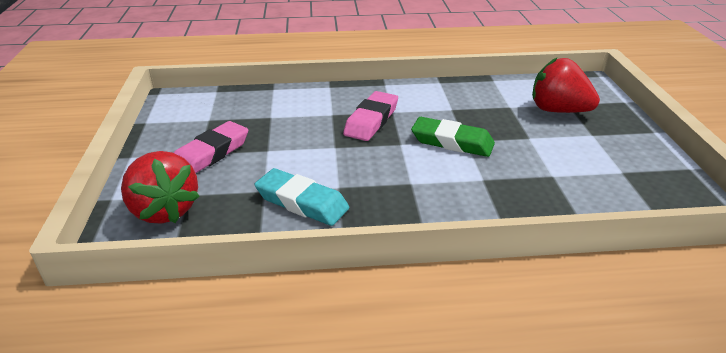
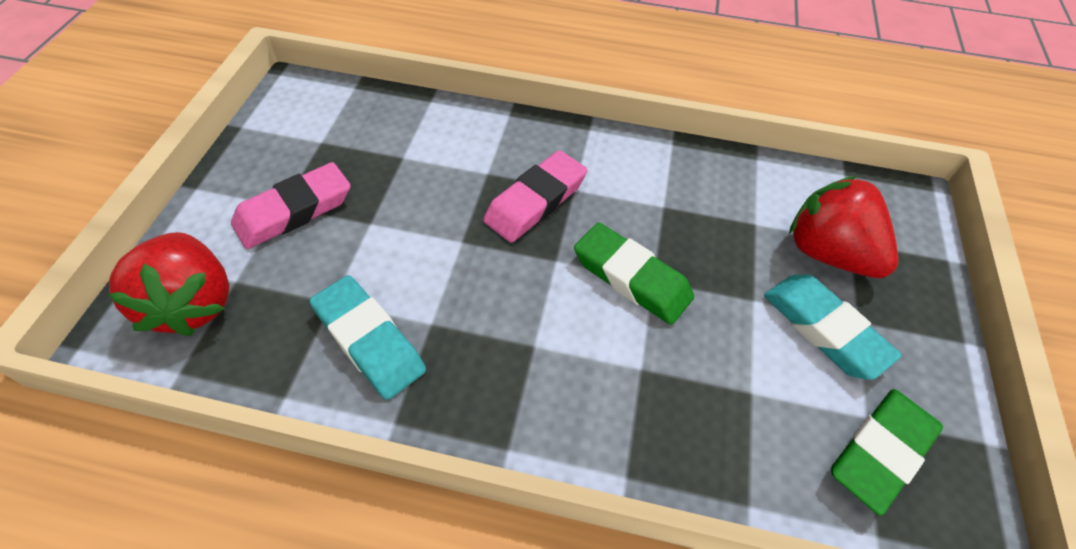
camera: 15 degrees right, 20 degrees up
(576, 141) = (824, 329): none -> turquoise eraser
(638, 183) = (880, 451): none -> green eraser

